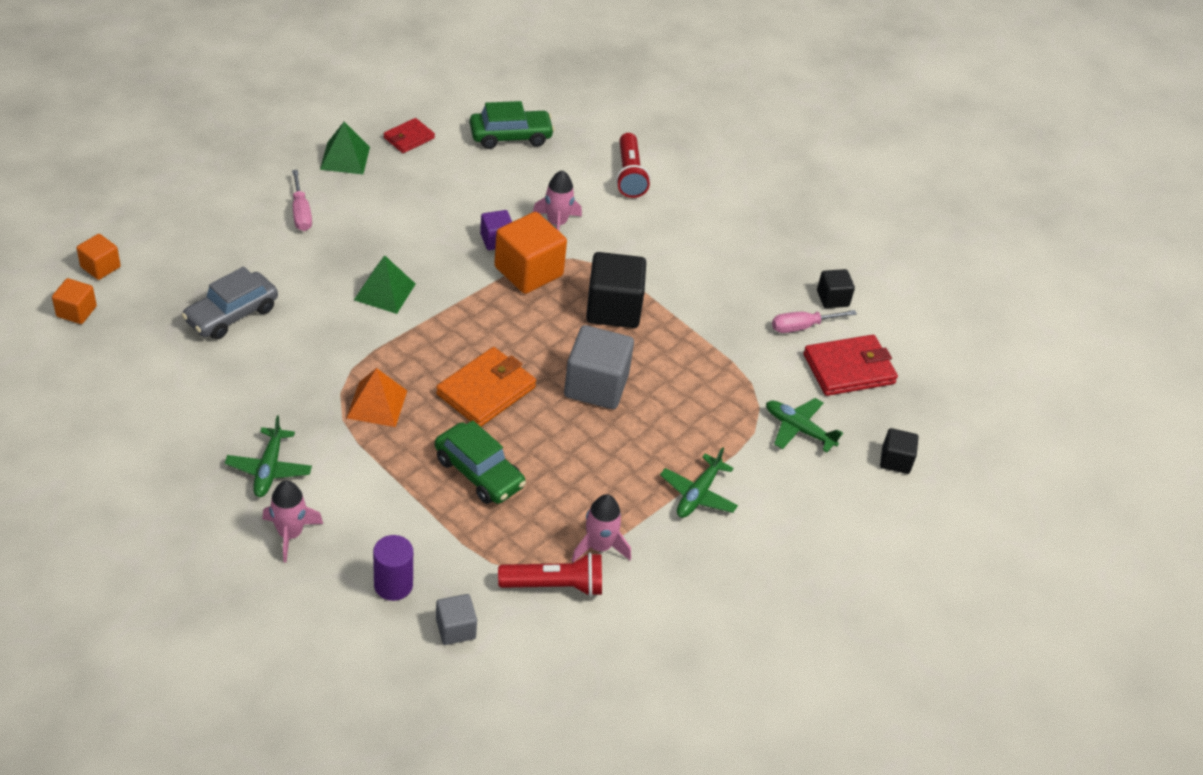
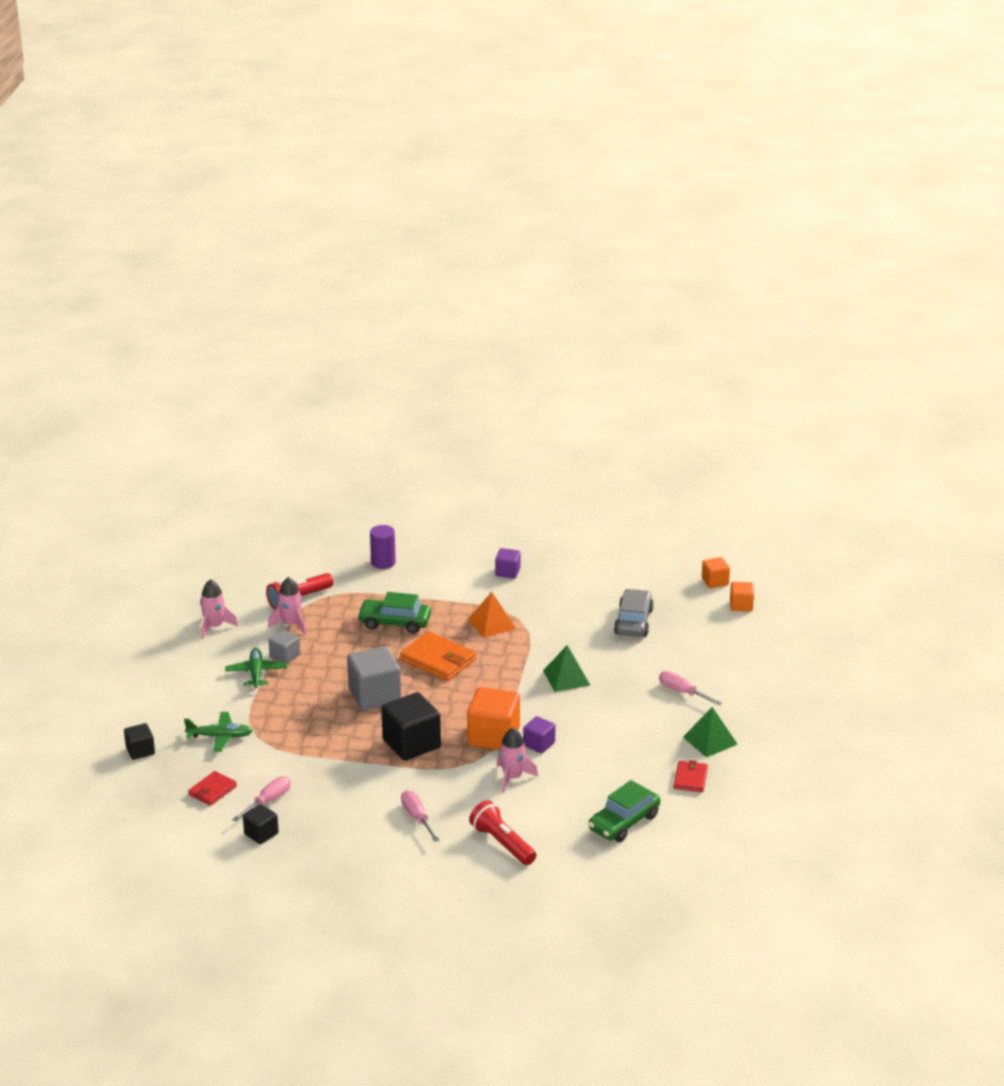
camera: 150 degrees right, 15 degrees down
(269, 469) = (507, 572): green plane -> purple cube
(290, 534) = (460, 556): pink rocket -> pink rocket (214, 627)
(455, 629) = (332, 562): grey cube -> grey cube (285, 656)
(486, 391) = (438, 660): orange wallet -> orange wallet turned 60 degrees counterclockwise
(679, 235) = (417, 818): none -> pink screwdriver
(849, 369) = (212, 790): red wallet -> red wallet, size x0.59

